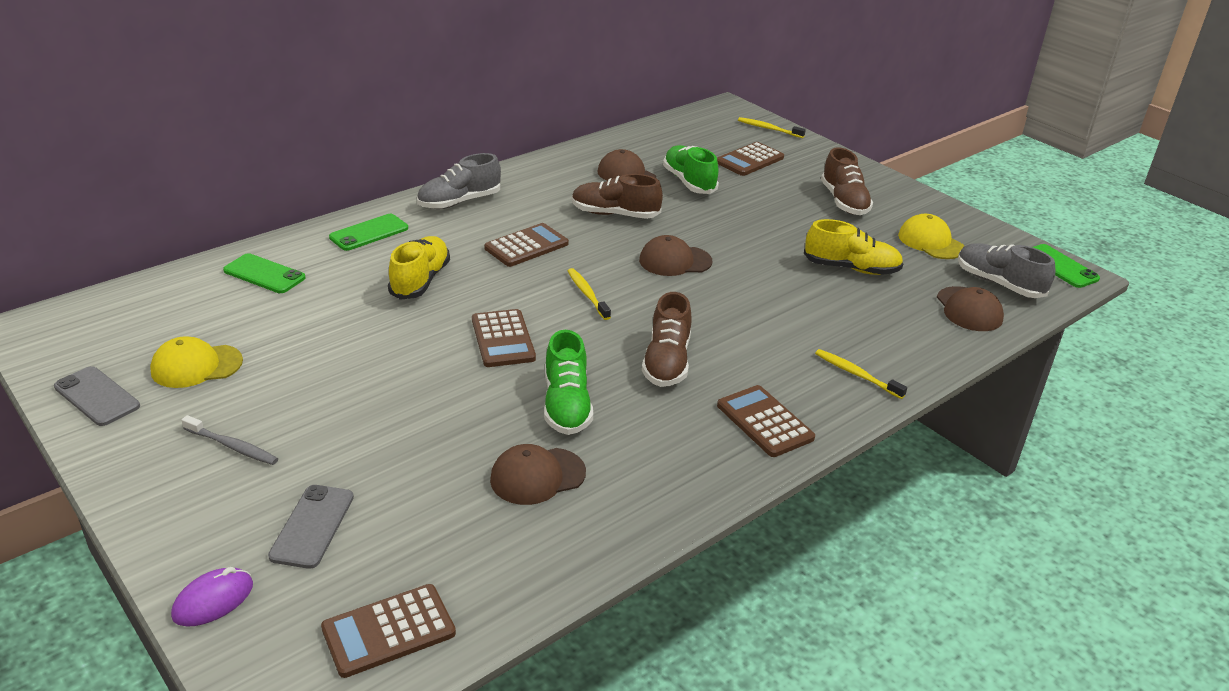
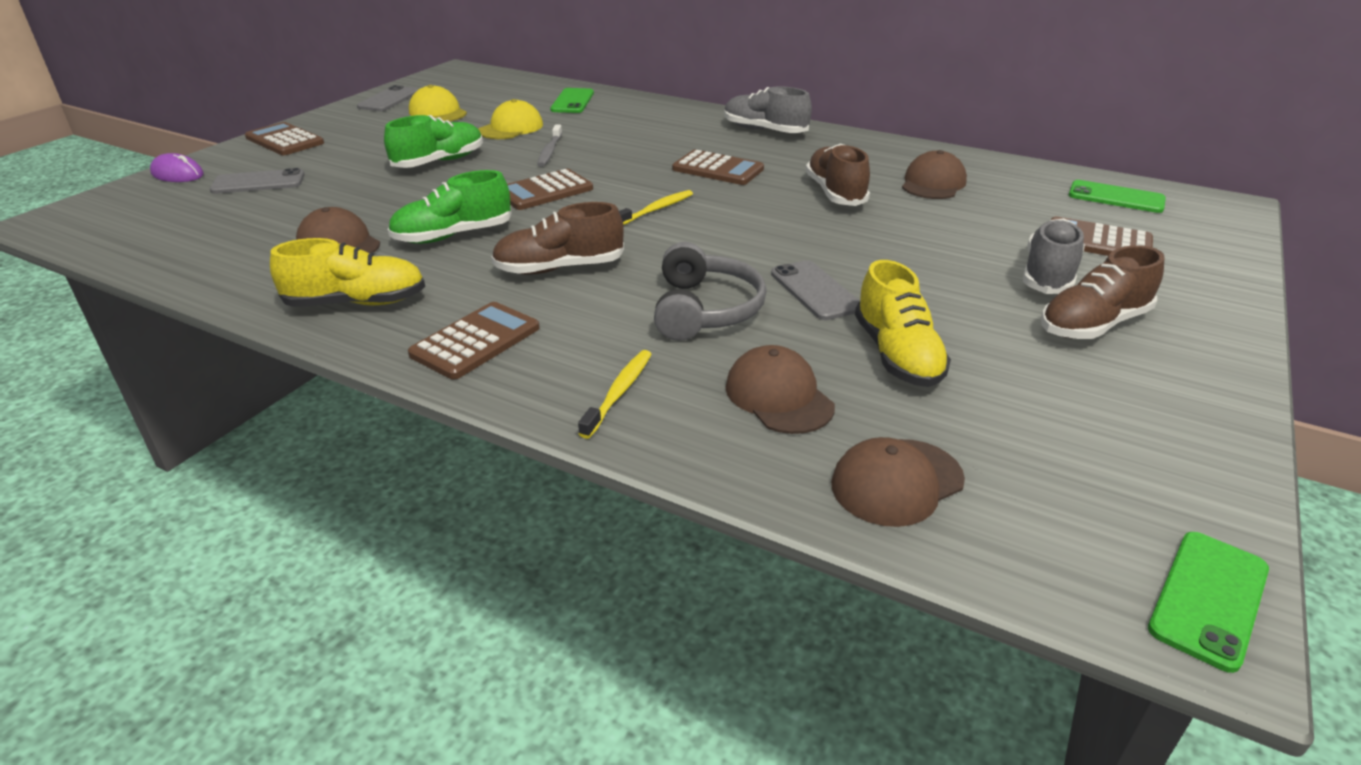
camera: 70 degrees right, 0 degrees up
(232, 446) = (346, 142): grey toothbrush -> grey toothbrush (550, 151)
(369, 233) = (670, 115): green phone -> green phone (1116, 197)
(388, 631) = (138, 230): brown calculator -> brown calculator (285, 140)
(420, 281) = (612, 145): yellow shoe -> yellow shoe (356, 303)
(675, 261) = (773, 239): brown cap -> brown cap (779, 396)
(689, 182) = (972, 216): green shoe -> green shoe (439, 162)
(761, 269) = (815, 291): none -> grey phone
(765, 316) = (705, 310): none -> grey headphones
(769, 129) = (1219, 240): yellow toothbrush -> none
(930, 242) = (1079, 419): yellow cap -> yellow cap (511, 128)
(998, 283) = (1028, 512): grey shoe -> grey shoe (1048, 275)

